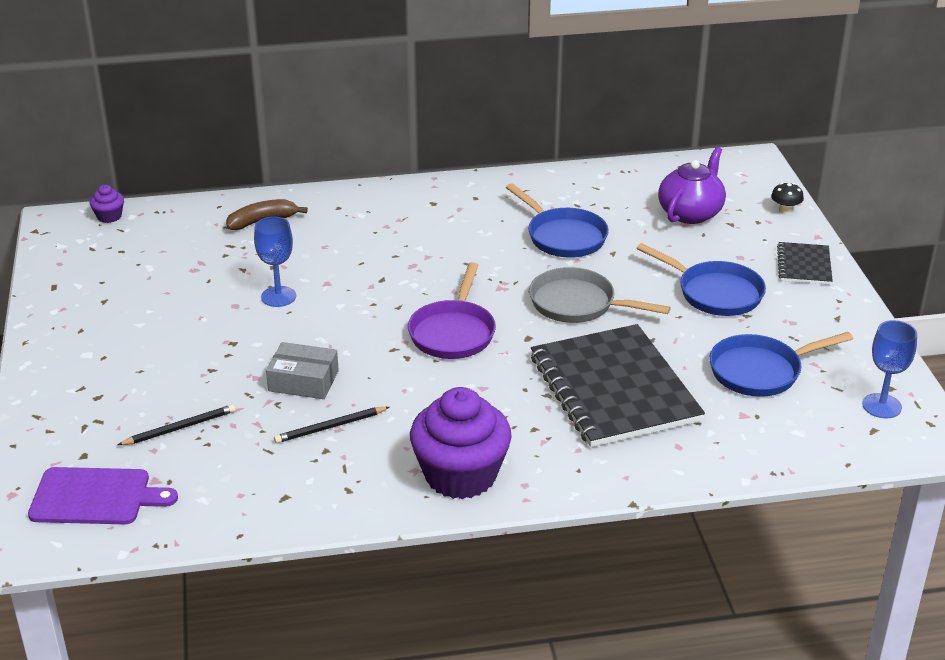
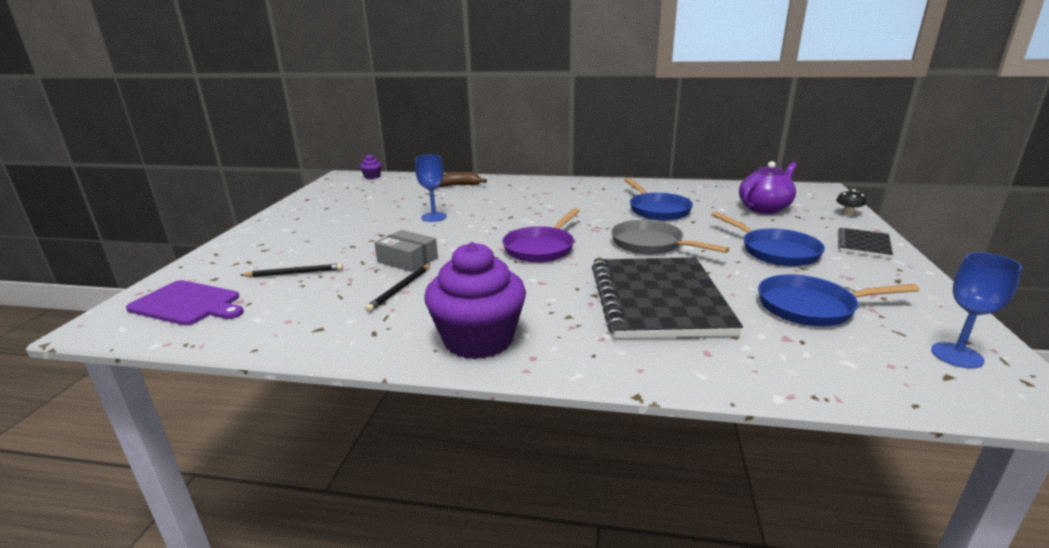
camera: 20 degrees right, 10 degrees down
(330, 427) = (400, 289): black pencil -> black pencil turned 60 degrees counterclockwise

